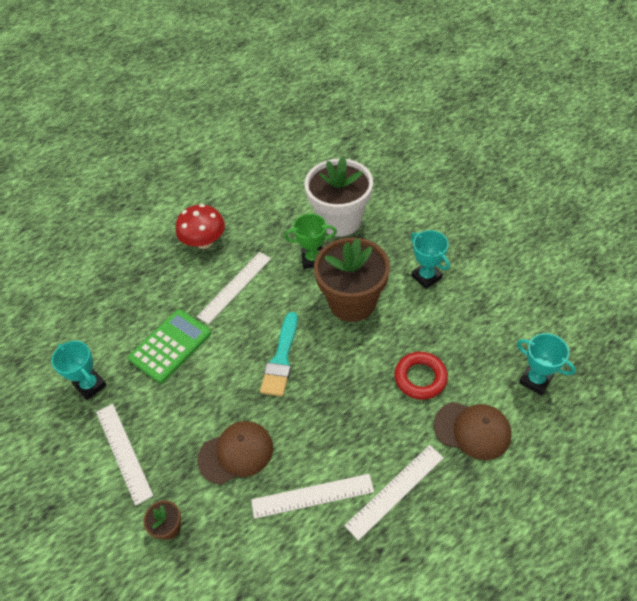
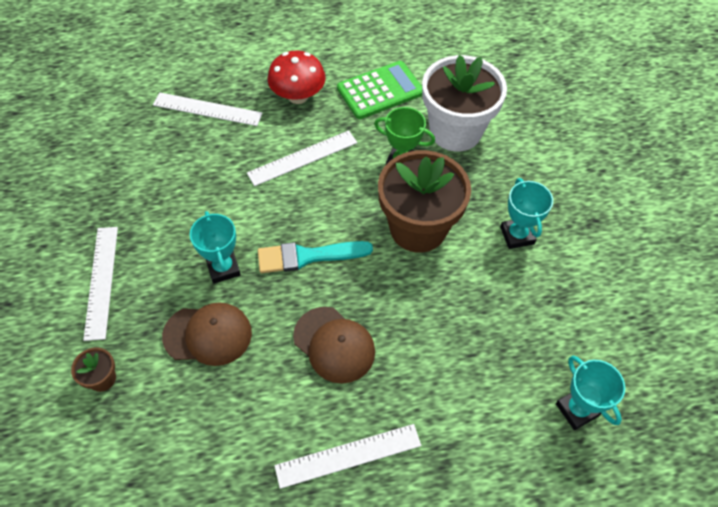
camera: 20 degrees right, 5 degrees up
(90, 385) = (107, 199): turquoise trophy -> turquoise trophy (223, 268)
(170, 346) = (204, 192): green calculator -> green calculator (380, 91)
(281, 359) = (308, 256): turquoise brush -> turquoise brush turned 45 degrees clockwise
(312, 495) = (259, 417): white ruler -> white ruler (207, 109)
(420, 378) = (445, 346): red ring -> none
(472, 430) = (471, 431): brown cap -> brown cap (334, 344)

